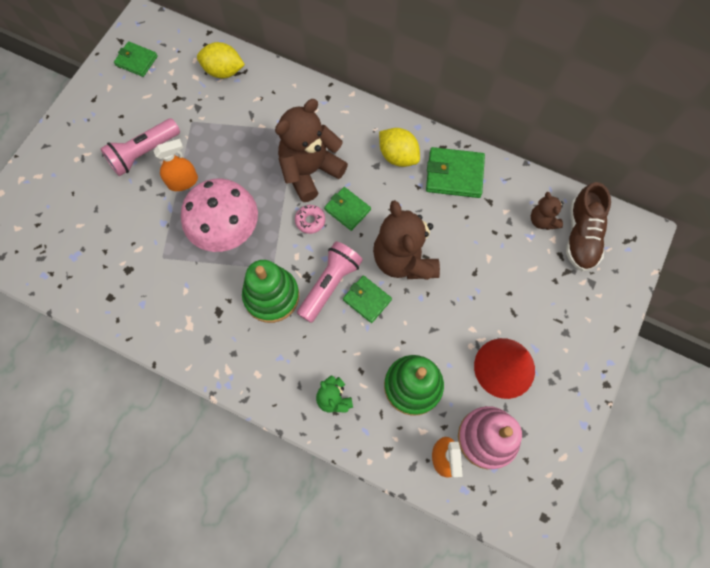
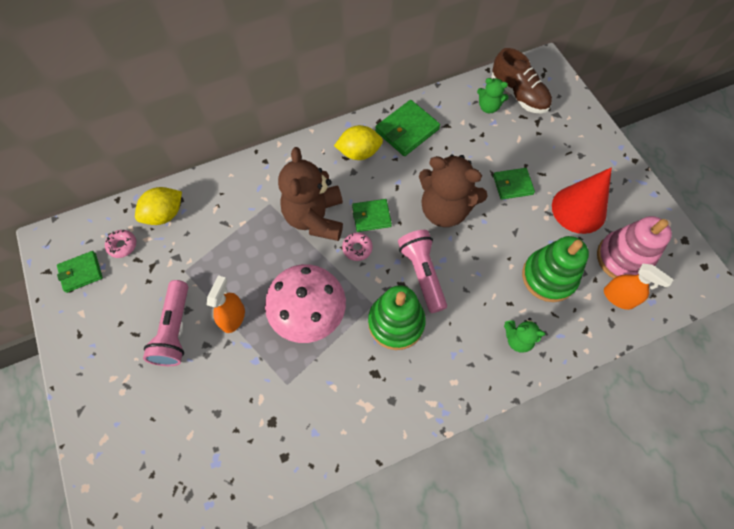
camera: 50 degrees left, 5 degrees down
(177, 67) = (122, 245): none -> pink donut
(367, 300) = (456, 257): green wallet -> green wallet (512, 185)
(542, 220) = (488, 107): brown teddy bear -> green teddy bear

